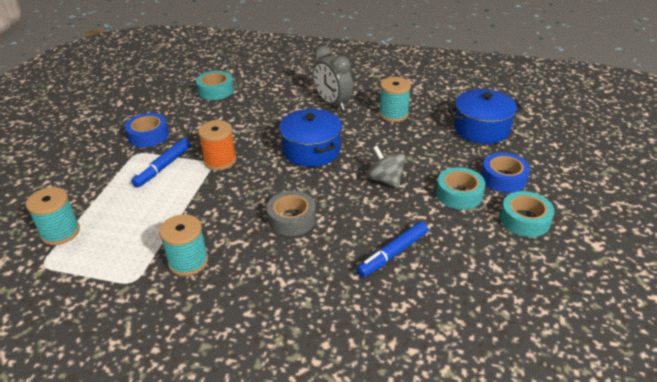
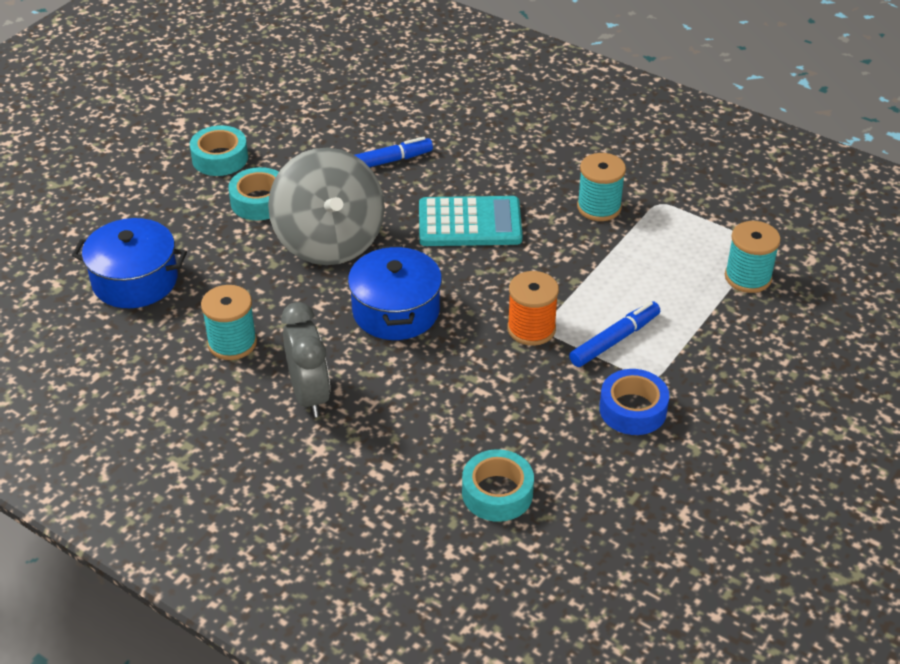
camera: 160 degrees left, 5 degrees up
(291, 219) = (469, 223): grey tape -> turquoise calculator
(385, 180) = (329, 241): grey spinning top -> grey spinning top, size x1.99
(503, 178) = (189, 206): blue tape -> none

